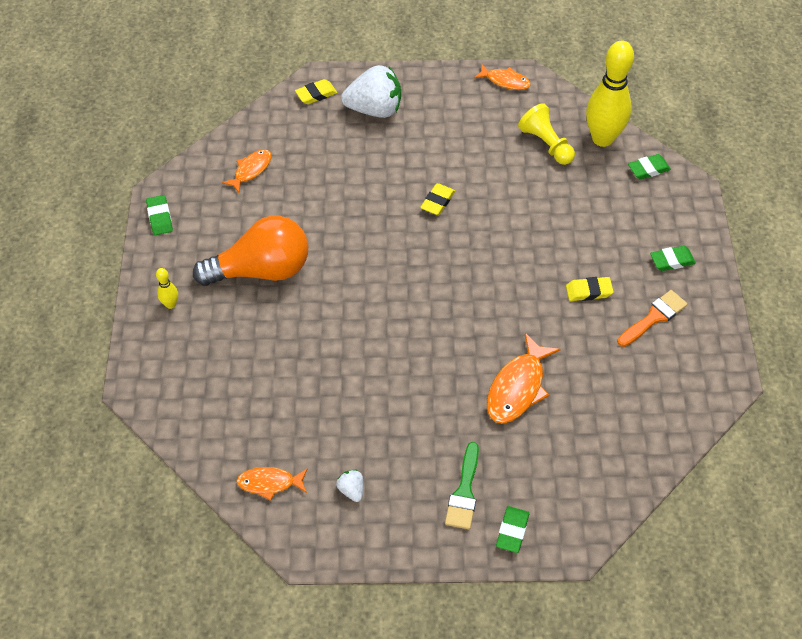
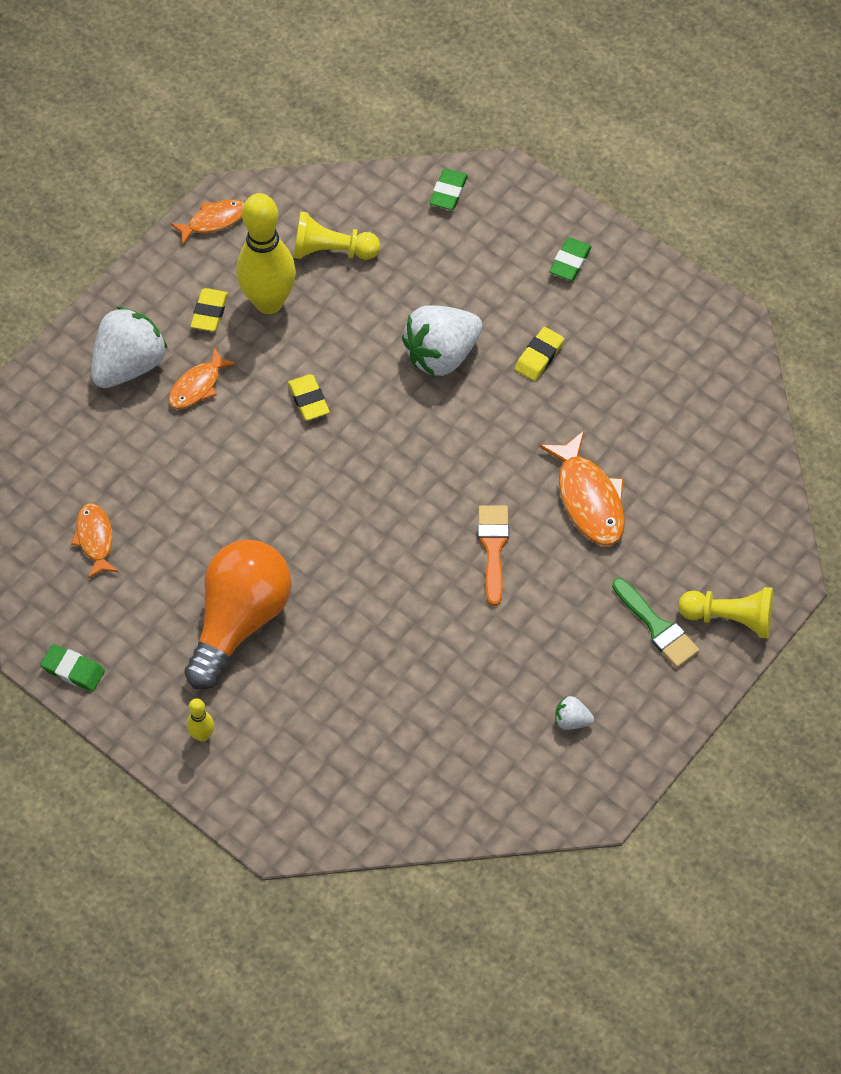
camera: 50 degrees left, 5 degrees up
(270, 483) = (501, 786): orange fish -> orange fish (197, 386)
(316, 94) = (51, 404): yellow eraser -> yellow eraser (209, 312)
(512, 531) = (730, 618): green eraser -> yellow pawn
(536, 242) = (441, 355): none -> white strawberry
(602, 138) = (373, 198): yellow bowling pin -> yellow bowling pin (269, 302)
(654, 317) = (617, 328): orange brush -> orange brush (493, 548)

